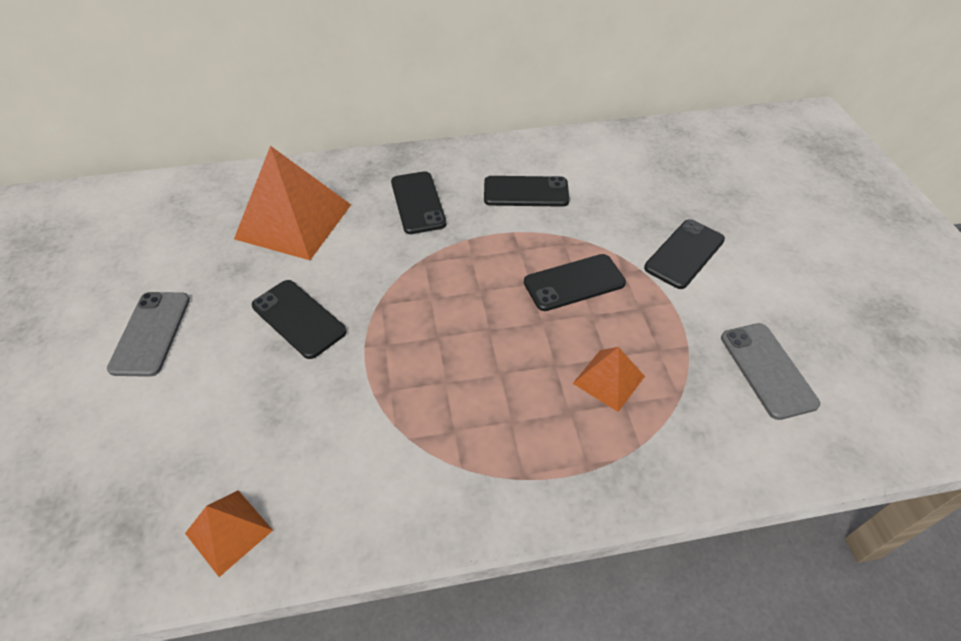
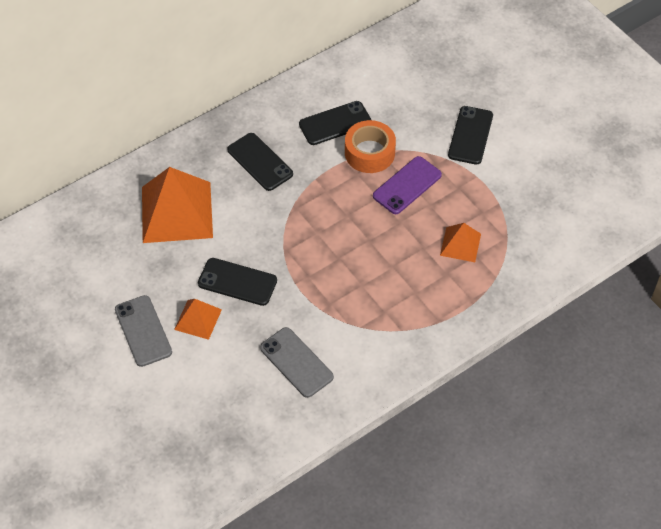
camera: 25 degrees left, 5 degrees up
(229, 531) = (291, 416): orange pyramid -> orange pyramid (198, 319)
(548, 233) = (369, 153): none -> orange tape
(574, 283) = (407, 185): black phone -> purple phone
(767, 370) = (551, 201): grey phone -> grey phone (296, 362)

